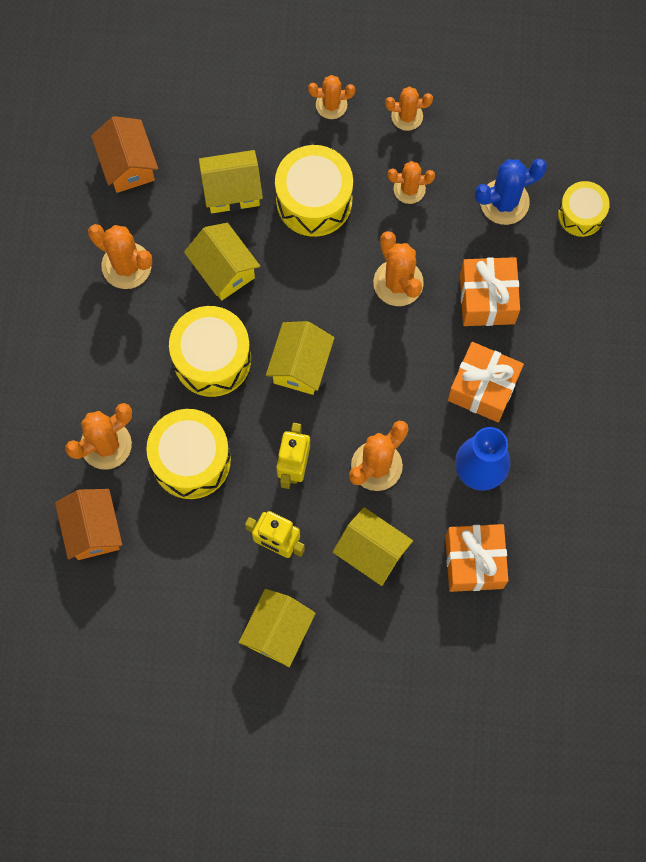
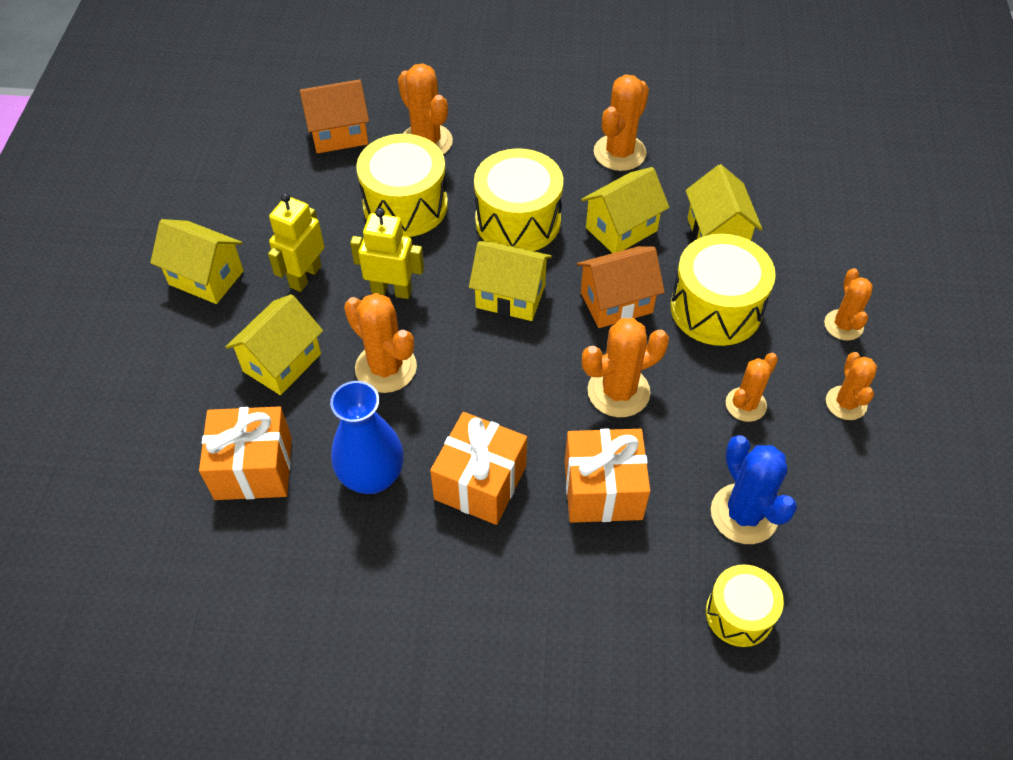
camera: 90 degrees right, 20 degrees down
(128, 165) = (733, 152): orange house -> orange house (616, 302)
(409, 189) = (745, 404): orange cactus -> orange cactus turned 45 degrees clockwise

